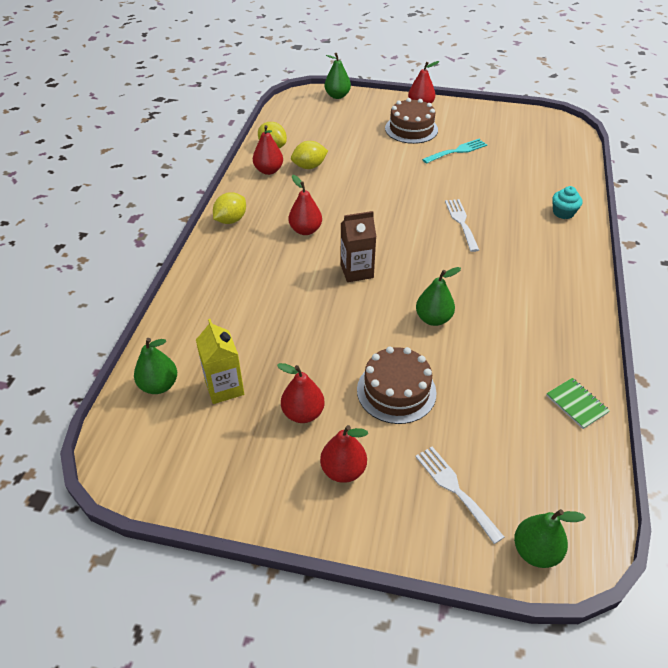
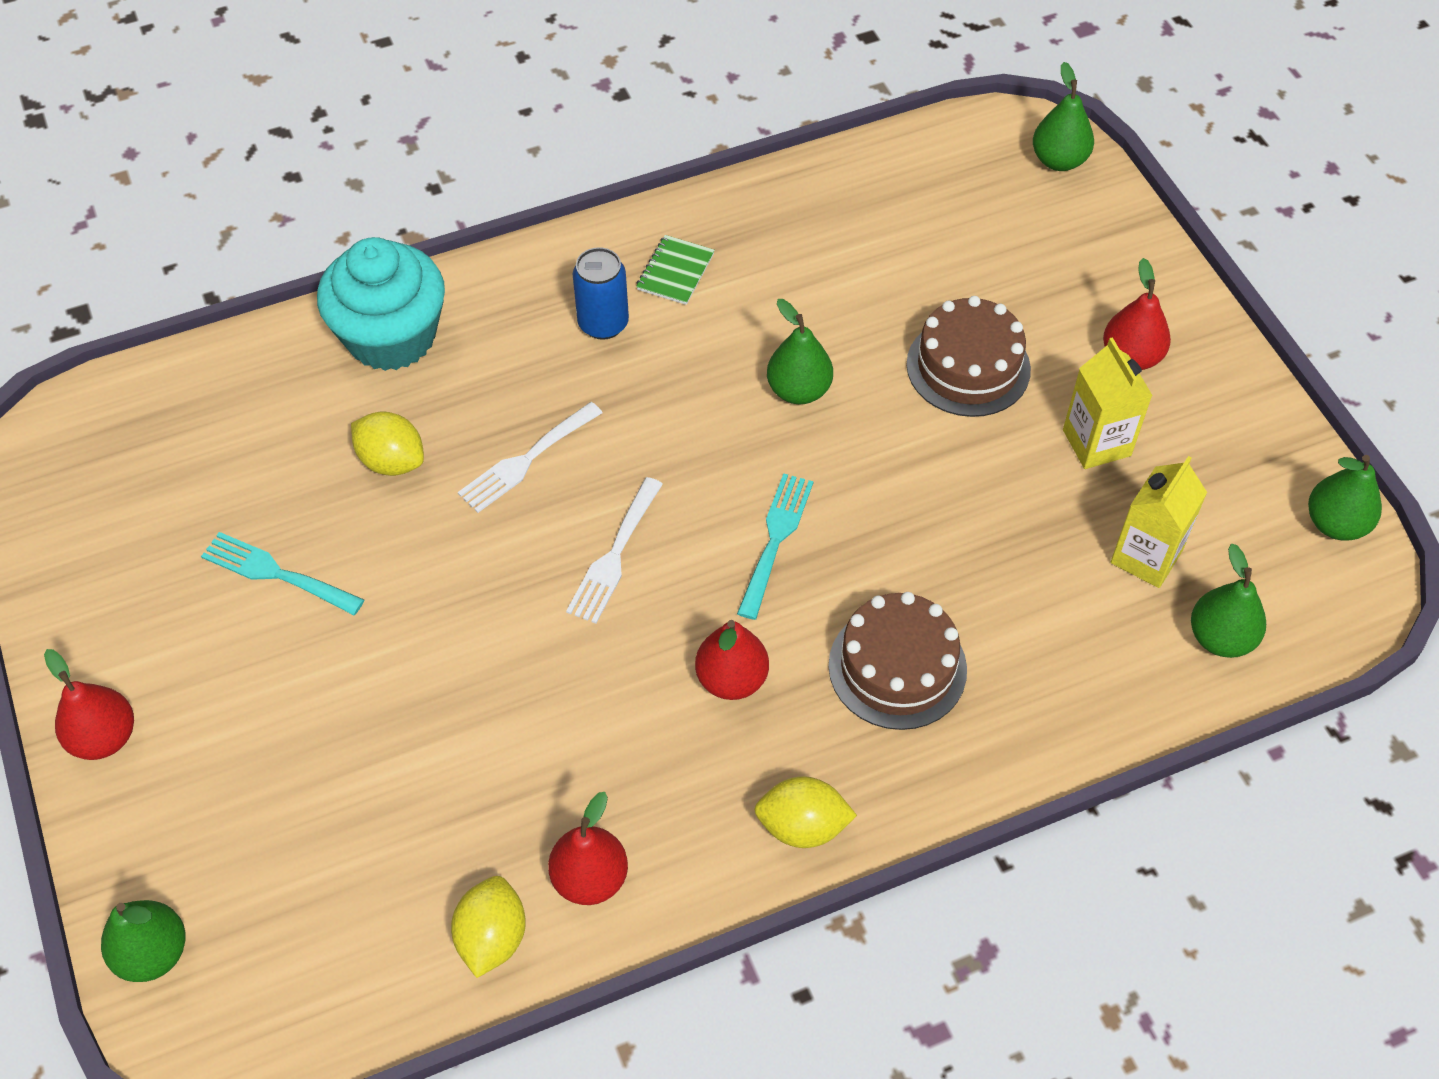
camera: 125 degrees left, 10 degrees up
(157, 484) = (1335, 524): none -> green pear
(303, 413) = (1096, 443): red pear -> yellow carton
(309, 166) = (519, 808): yellow lemon -> yellow lemon (392, 461)
(356, 271) = (775, 539): brown carton -> turquoise fork
(411, 129) = (231, 701): brown cake -> brown cake (897, 667)
(455, 489) = (1052, 249): white fork -> white fork (614, 556)
(527, 274) = (603, 323): none -> blue can
(563, 213) = (391, 336): turquoise cupcake -> turquoise cupcake, size x2.15
(576, 404) = (823, 191): green notebook -> green notebook (675, 272)

